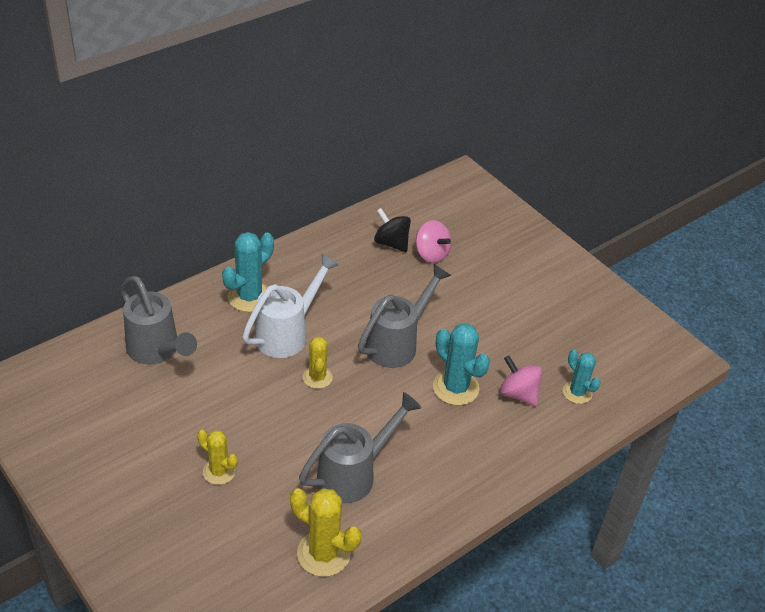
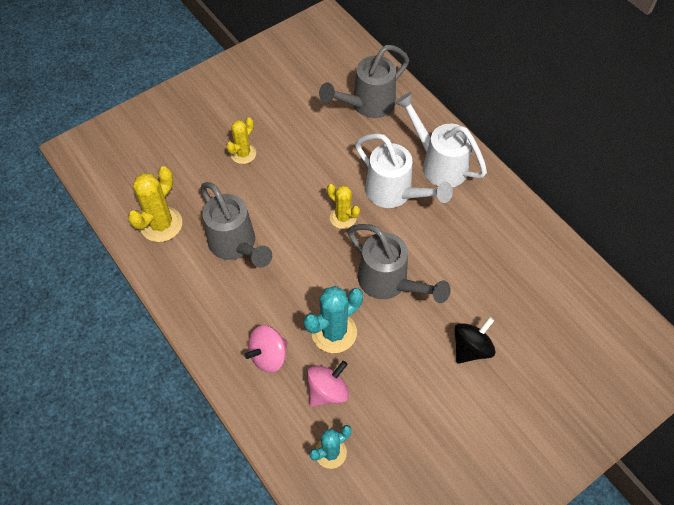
camera: 95 degrees right, 15 degrees up
(249, 297) = (438, 163): turquoise cactus -> white watering can
(317, 377) = (343, 217): yellow cactus -> yellow cactus turned 45 degrees clockwise
(391, 243) = (535, 282): black spinning top -> black spinning top (471, 348)
(431, 254) = (524, 320): pink spinning top -> pink spinning top (268, 356)

